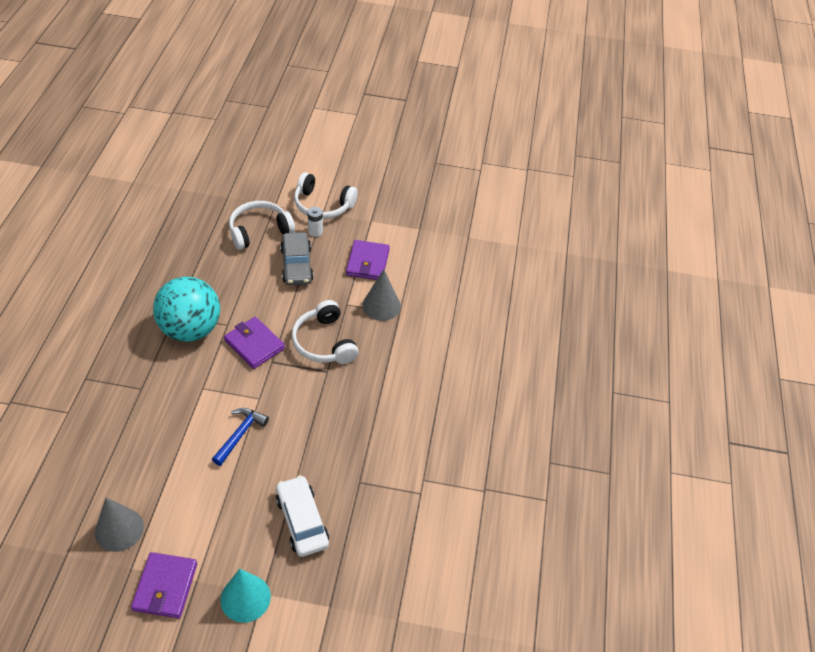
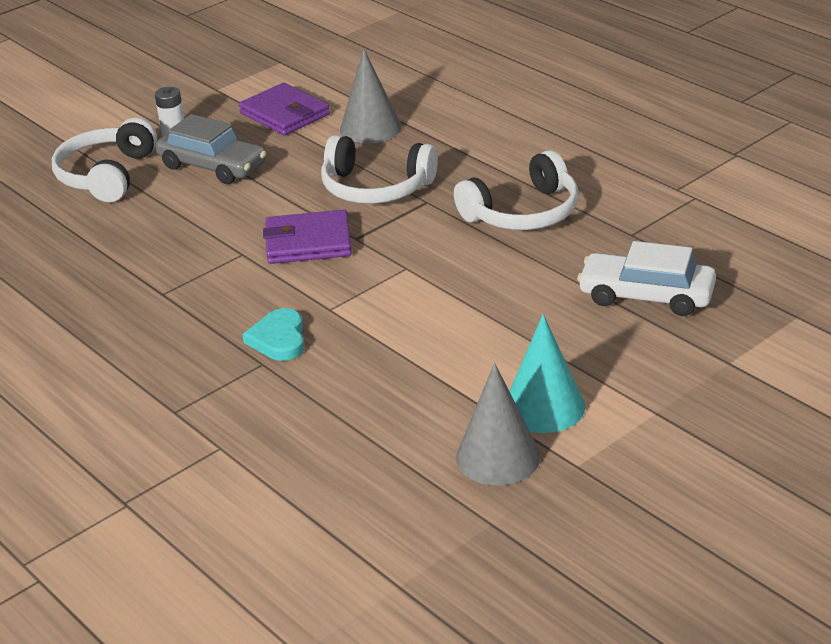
camera: 45 degrees left, 15 degrees down
(164, 383) = (278, 339): none -> turquoise heart
(165, 587) = (639, 442): purple wallet -> none
(191, 329) = (209, 286): turquoise ball -> none
(240, 434) = (450, 301): blue hammer -> none
(245, 598) = (723, 378): turquoise cone -> turquoise cone (544, 407)
(322, 205) = (135, 113): white headphones -> white headphones (523, 213)

